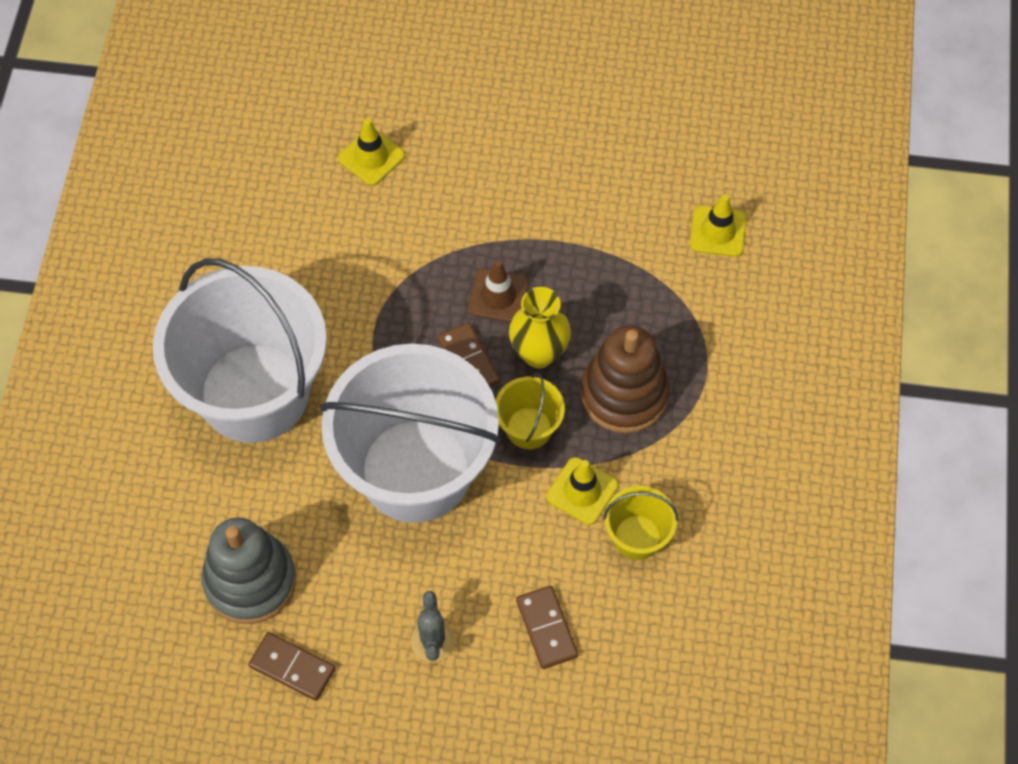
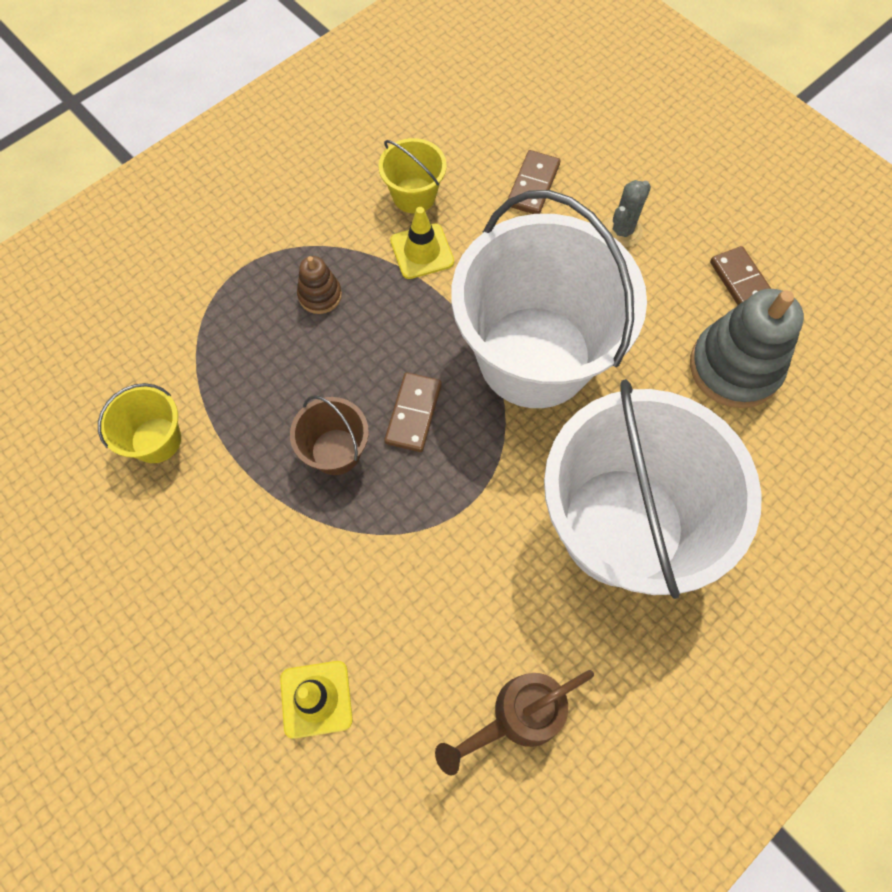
camera: 140 degrees left, 5 degrees up
(239, 233) = (516, 717): none -> brown watering can
(498, 296) = (336, 451): brown traffic cone -> brown bucket
(529, 428) = (417, 324): yellow bucket -> yellow bucket (156, 440)
(539, 353) = (351, 376): yellow vase -> none
(624, 394) = (320, 295): brown stacking toy -> brown stacking toy, size x0.50
(718, 231) = (106, 366): yellow traffic cone -> none

